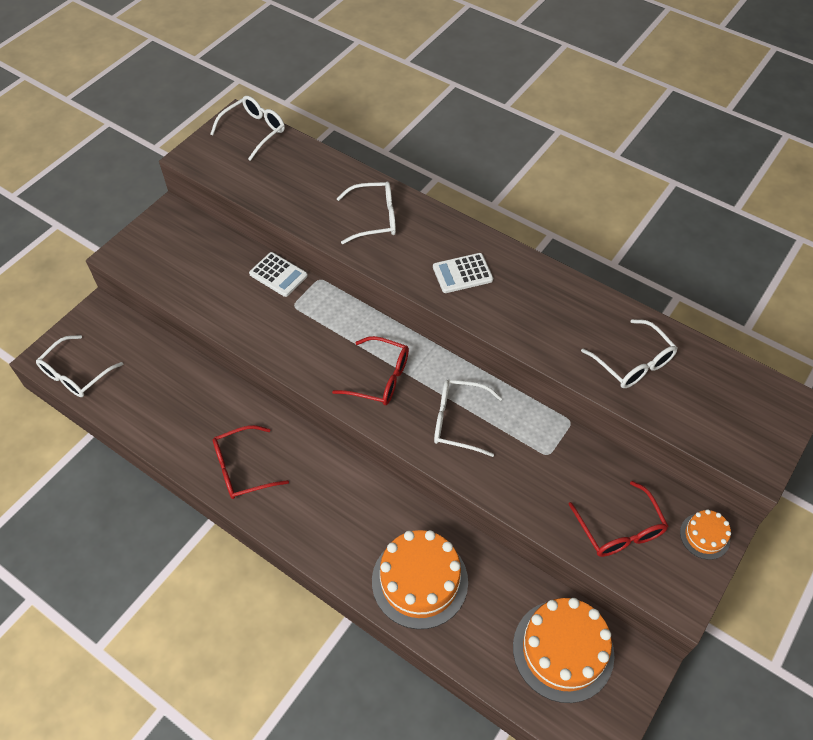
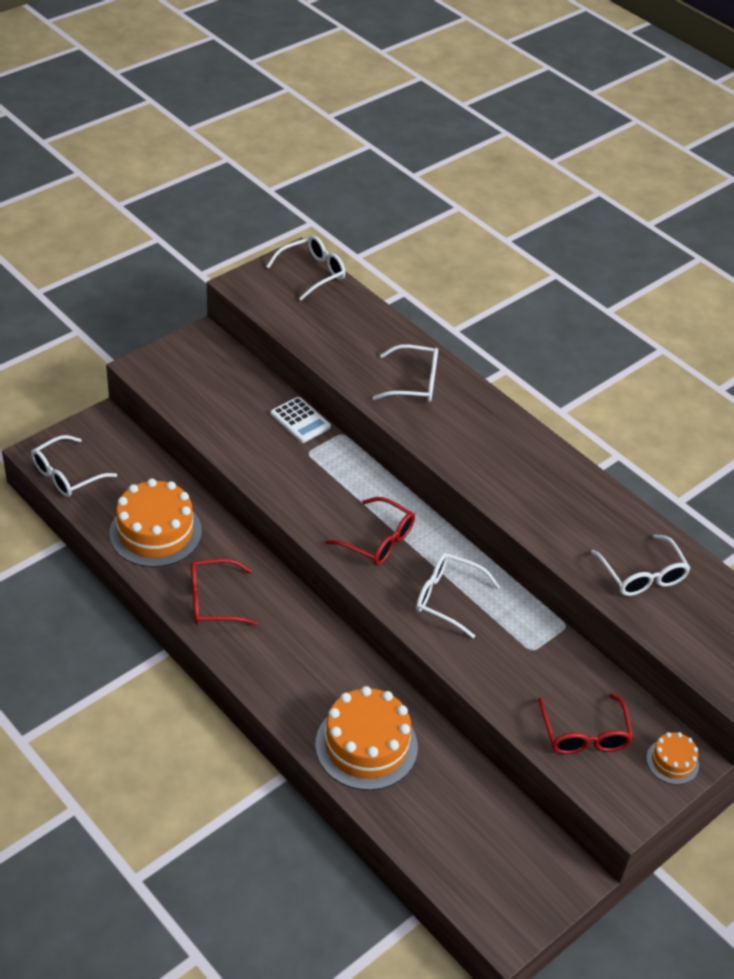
camera: 10 degrees right, 10 degrees down
(462, 274) = (490, 454): white calculator -> none
(563, 650) = (496, 843): orange cake -> orange cake (155, 532)

